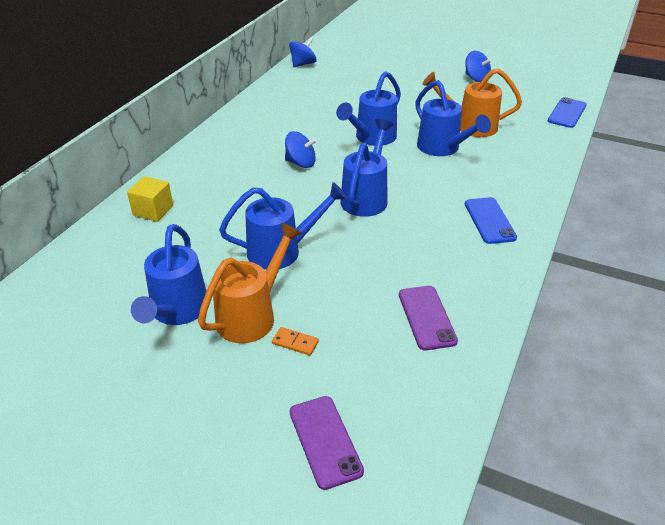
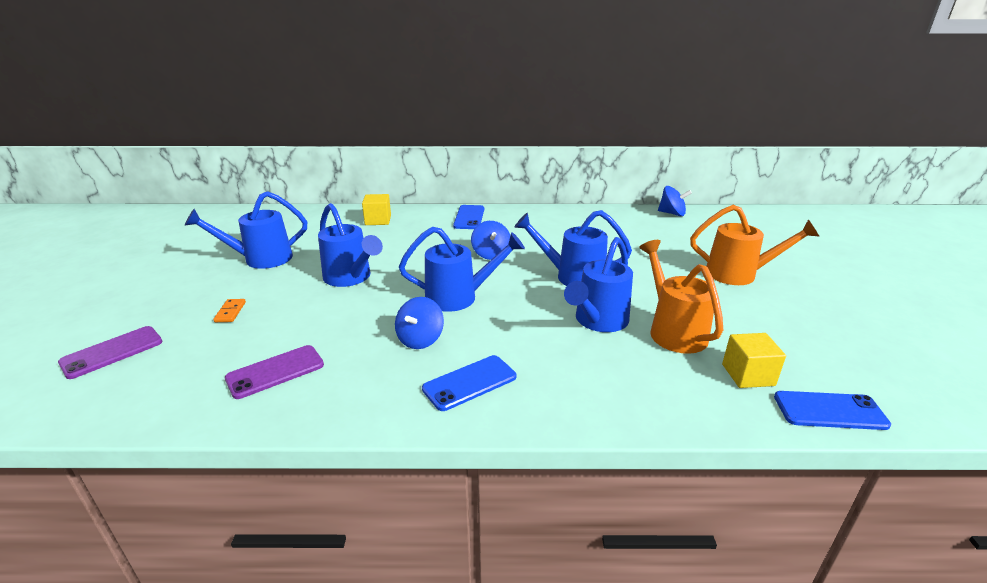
camera: 65 degrees right, 10 degrees down
(208, 154) = (469, 217): none -> blue phone
(252, 315) = (262, 286): orange watering can -> orange watering can (738, 274)
(476, 79) = (807, 313): blue spinning top -> blue spinning top (420, 339)
(527, 121) = (748, 375): none -> yellow cube

